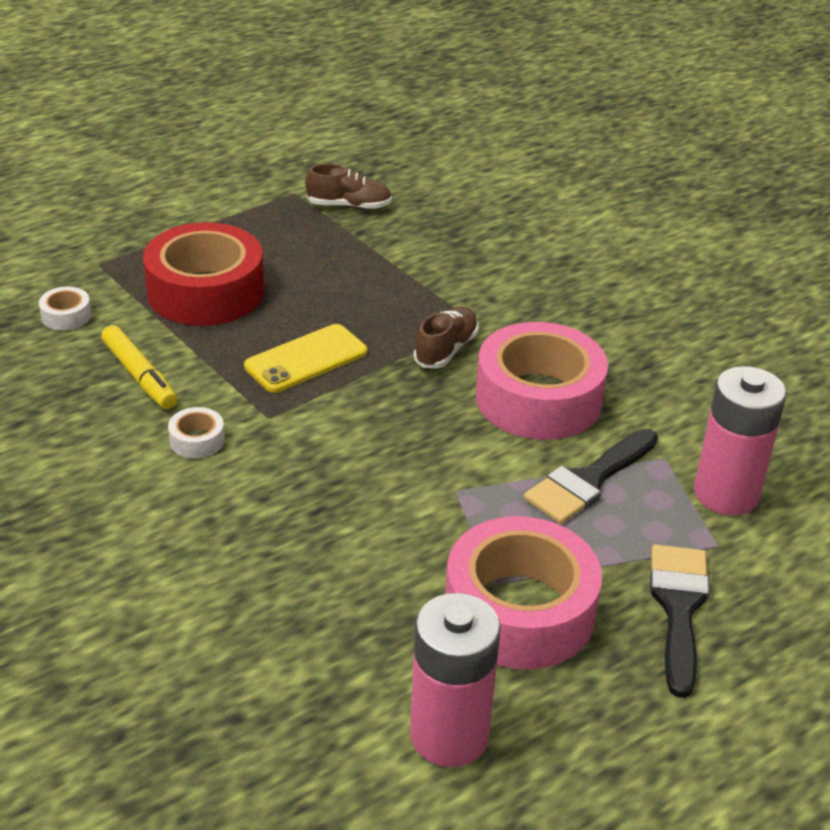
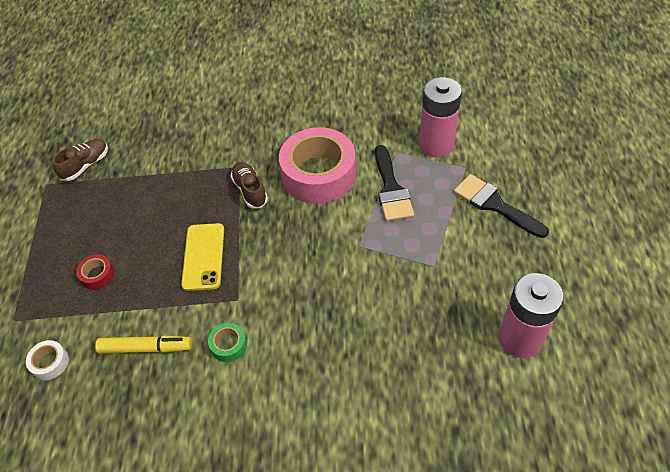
camera: 50 degrees left, 15 degrees up
(197, 440) = (228, 345): white tape -> green tape
(205, 291) = (97, 275): red tape -> red tape, size x0.41
(519, 610) = (458, 265): pink tape -> none

